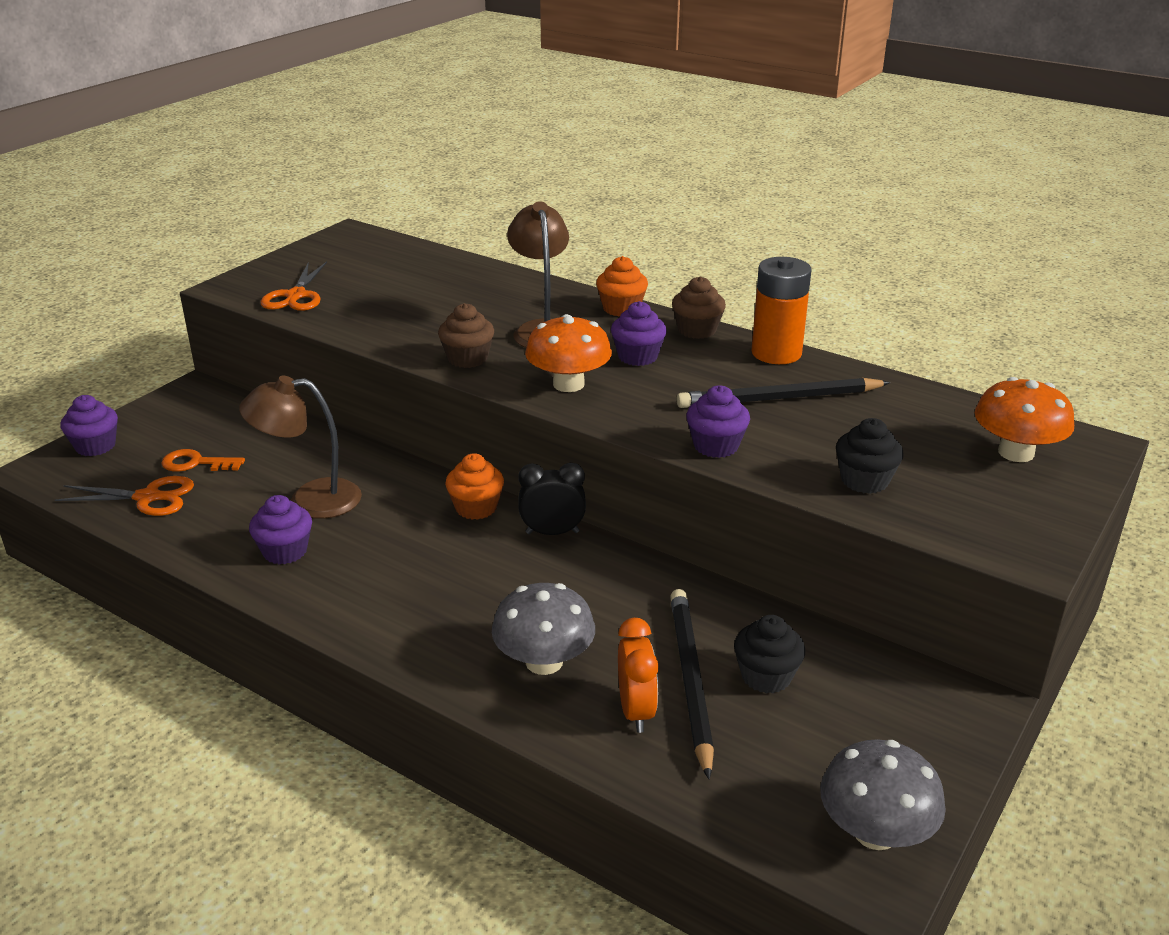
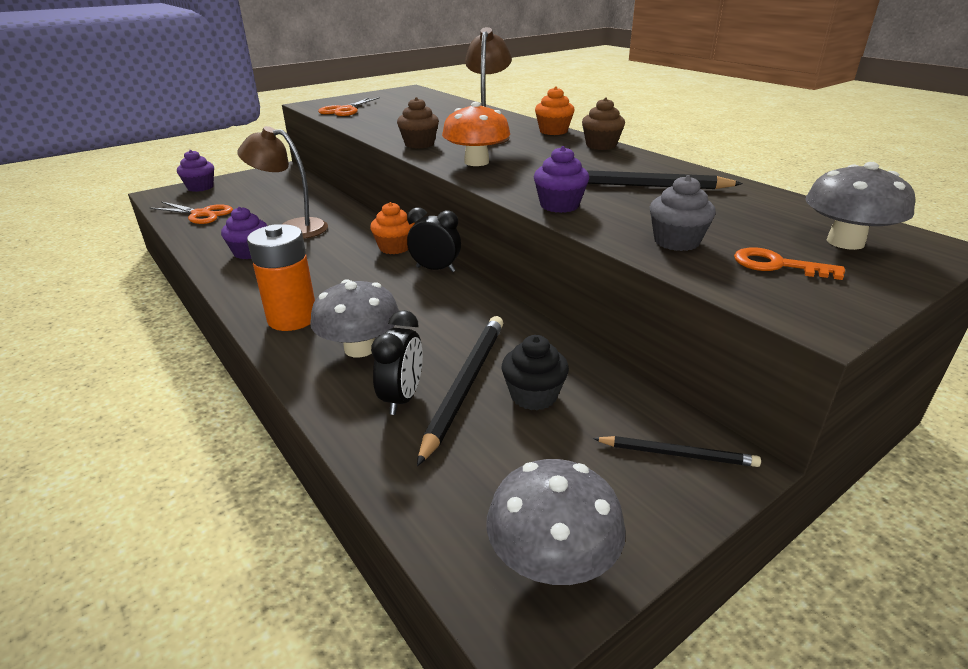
camera: 20 degrees right, 0 degrees up
(196, 463) = (246, 202): orange key -> orange key (777, 265)
(636, 711) = (402, 398): orange clock -> black clock
(637, 356) = (542, 154): purple cupcake -> none
(776, 353) = (655, 162): orange battery -> orange battery (292, 318)
(864, 480) = (676, 241): black cupcake -> grey cupcake
(928, 706) = (677, 454): none -> black pencil
(1016, 452) = (845, 242): orange mushroom -> grey mushroom

